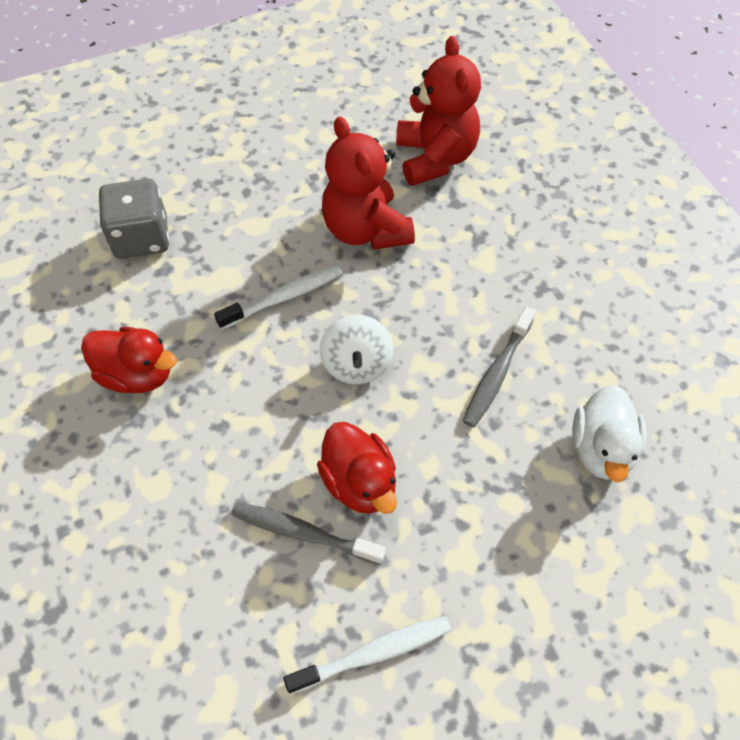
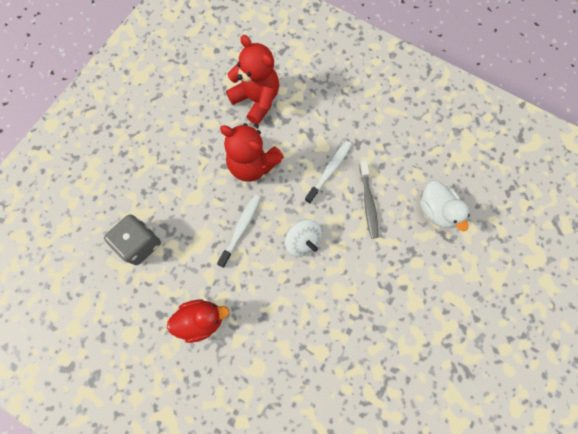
camera: 35 degrees left, 15 degrees up
(303, 533) = (341, 341): grey toothbrush -> none
(359, 482) = (347, 299): red duck -> none
(373, 653) = (409, 372): white toothbrush -> white toothbrush (329, 171)

